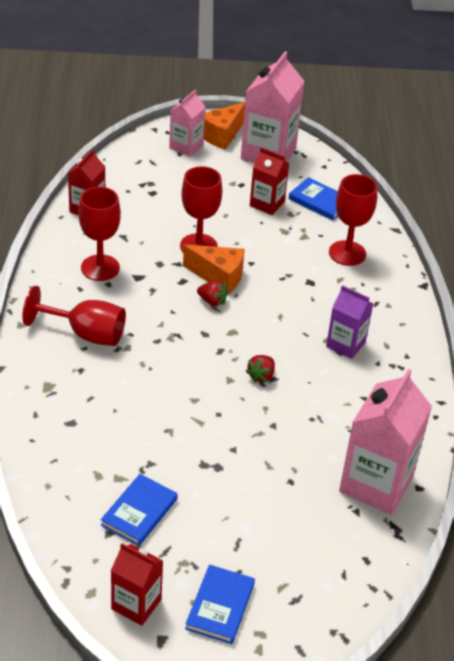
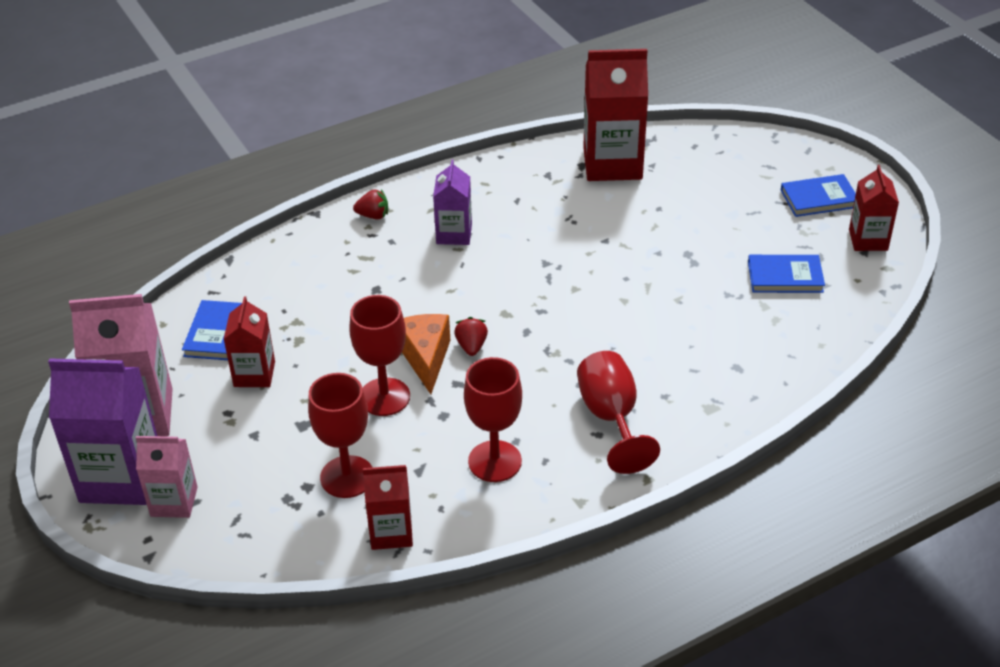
camera: 115 degrees left, 0 degrees up
(222, 135) = (121, 478): orange cheese -> purple carton
(261, 376) = (550, 270): red strawberry -> red strawberry (373, 216)
(347, 253) = (303, 280): red goblet -> red goblet (347, 477)
(376, 484) = (612, 164): pink carton -> red carton

